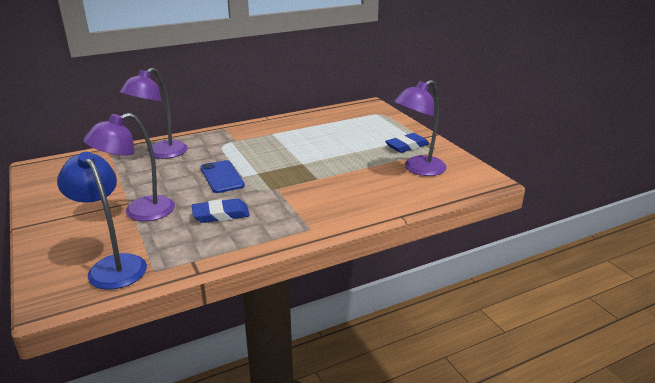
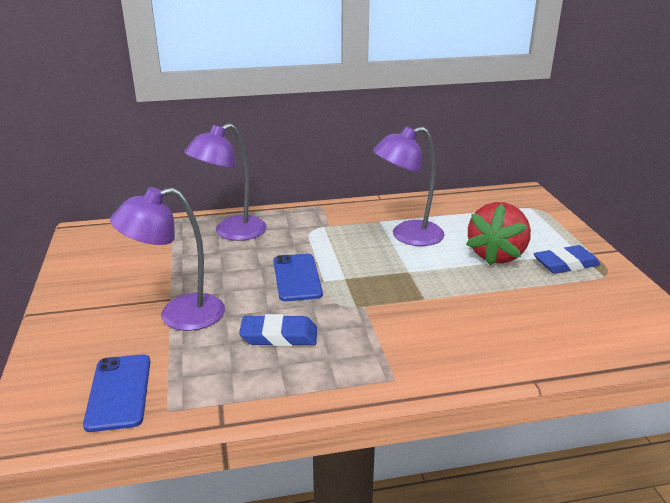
camera: 15 degrees right, 0 degrees up
(112, 266) = (119, 392): blue lamp -> blue phone
(360, 146) = (496, 255): none -> red strawberry
(418, 169) = (575, 304): purple lamp -> purple lamp (407, 236)

